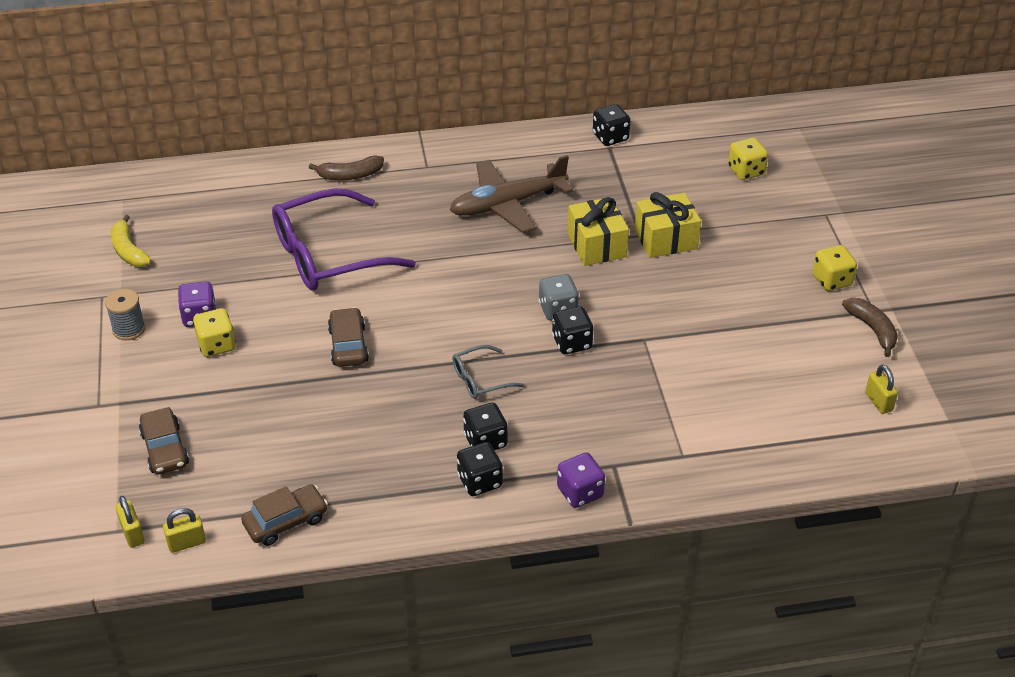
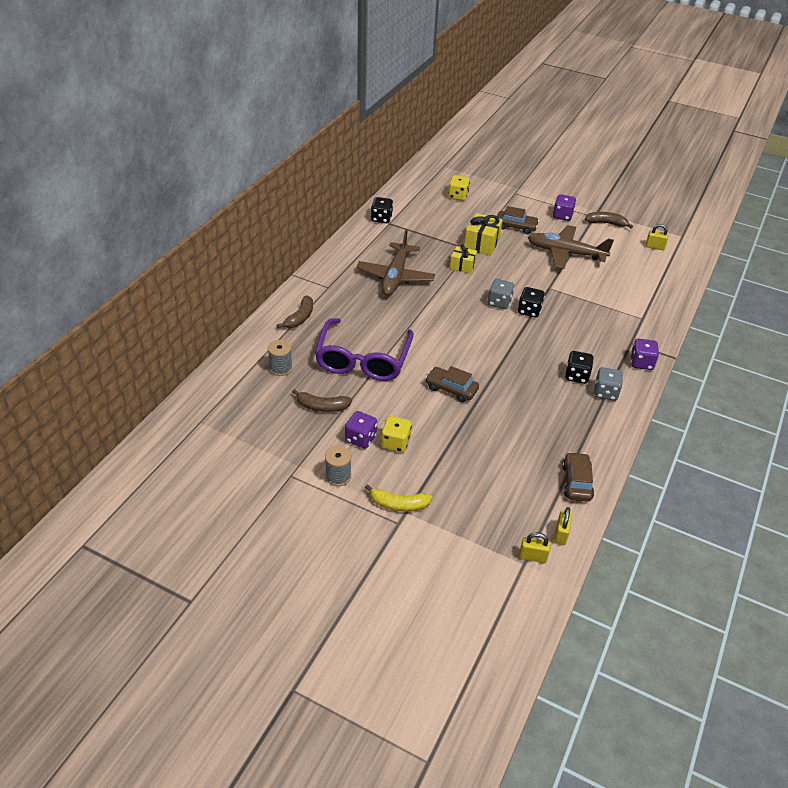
camera: 55 degrees left, 0 degrees up
(129, 250) = (258, 442): yellow banana -> yellow banana (398, 504)
(165, 449) = (469, 508): brown car -> brown car (516, 226)
(222, 265) = (322, 406): none -> brown banana
(253, 206) = (281, 368): none -> grey spool
(480, 481) = (605, 392): black dice -> grey dice
(481, 379) = (527, 354): grey glasses -> none
(596, 245) = (462, 266): yellow gift -> yellow gift, size x0.65
(743, 321) = (566, 253): none -> brown plane
(832, 280) = (562, 216): yellow dice -> purple dice

